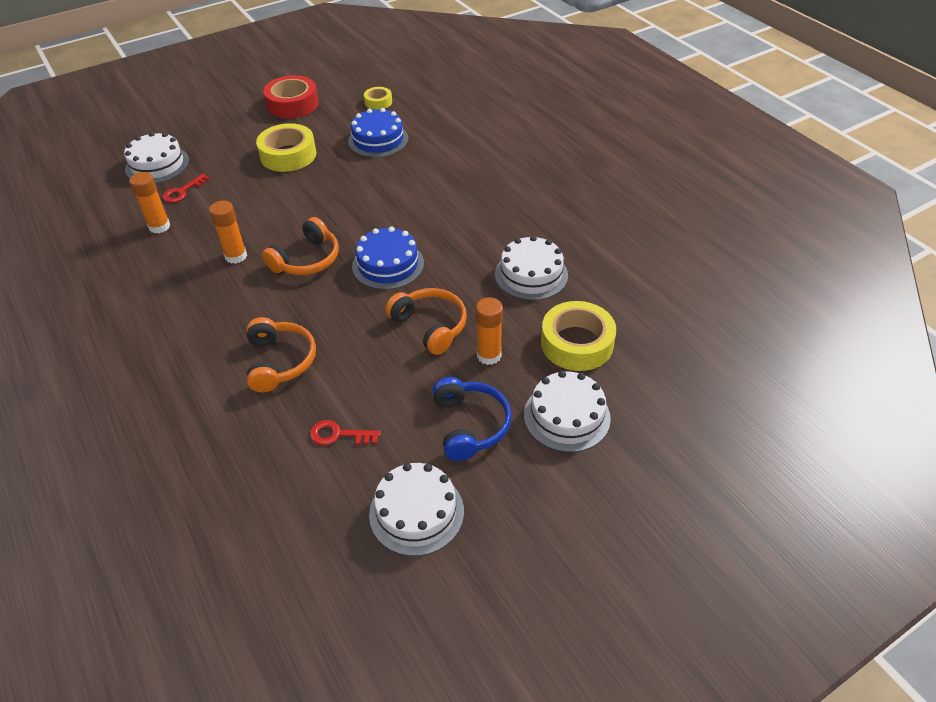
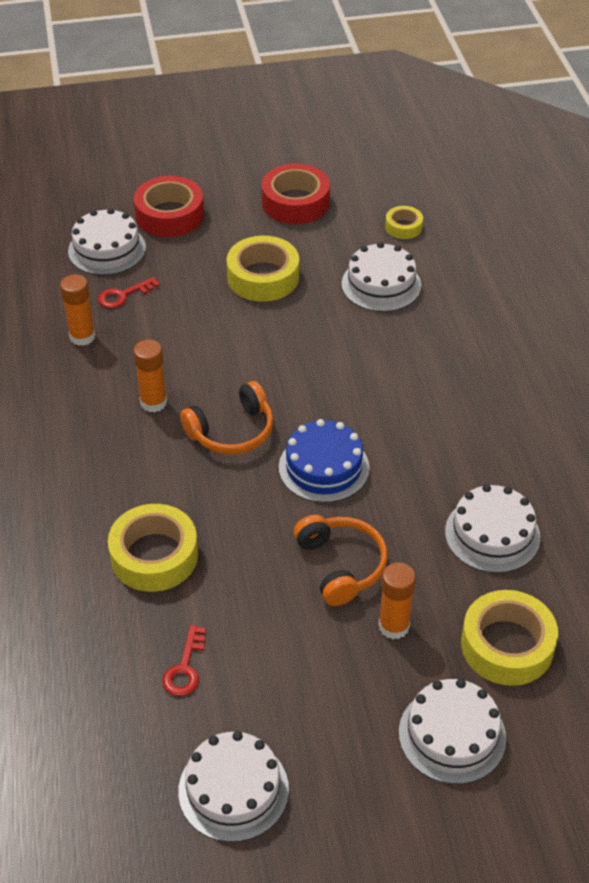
camera: 20 degrees right, 0 degrees up
(199, 132) = (169, 215): none -> red tape
(280, 361) = (154, 556): orange headphones -> yellow tape
(338, 435) = (185, 668): red key -> red key turned 105 degrees counterclockwise
(378, 140) = (381, 284): blue cake -> white cake
(470, 425) = (334, 707): blue headphones -> none

